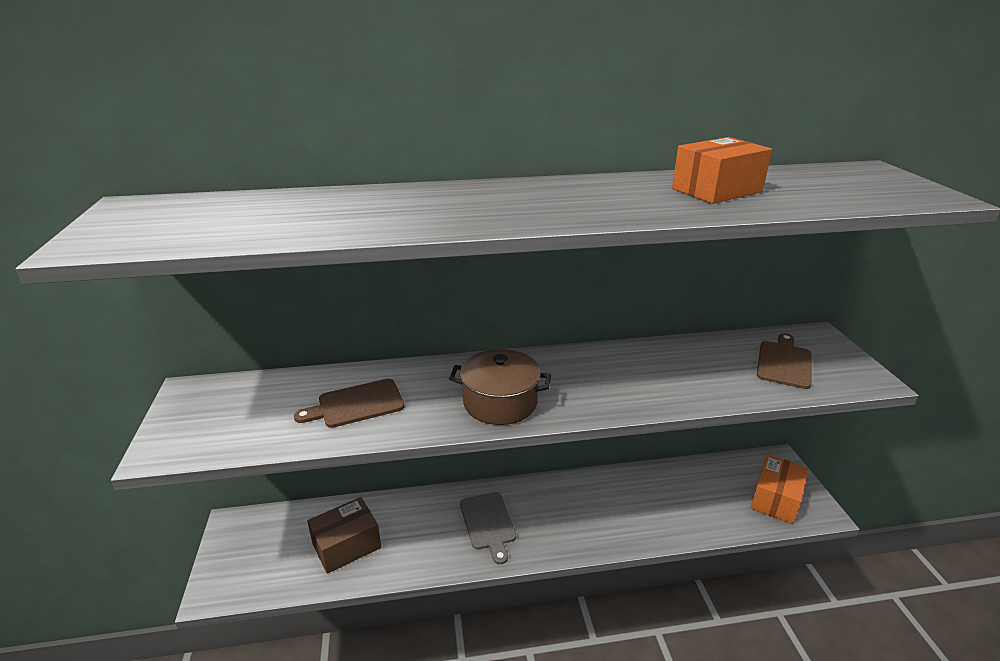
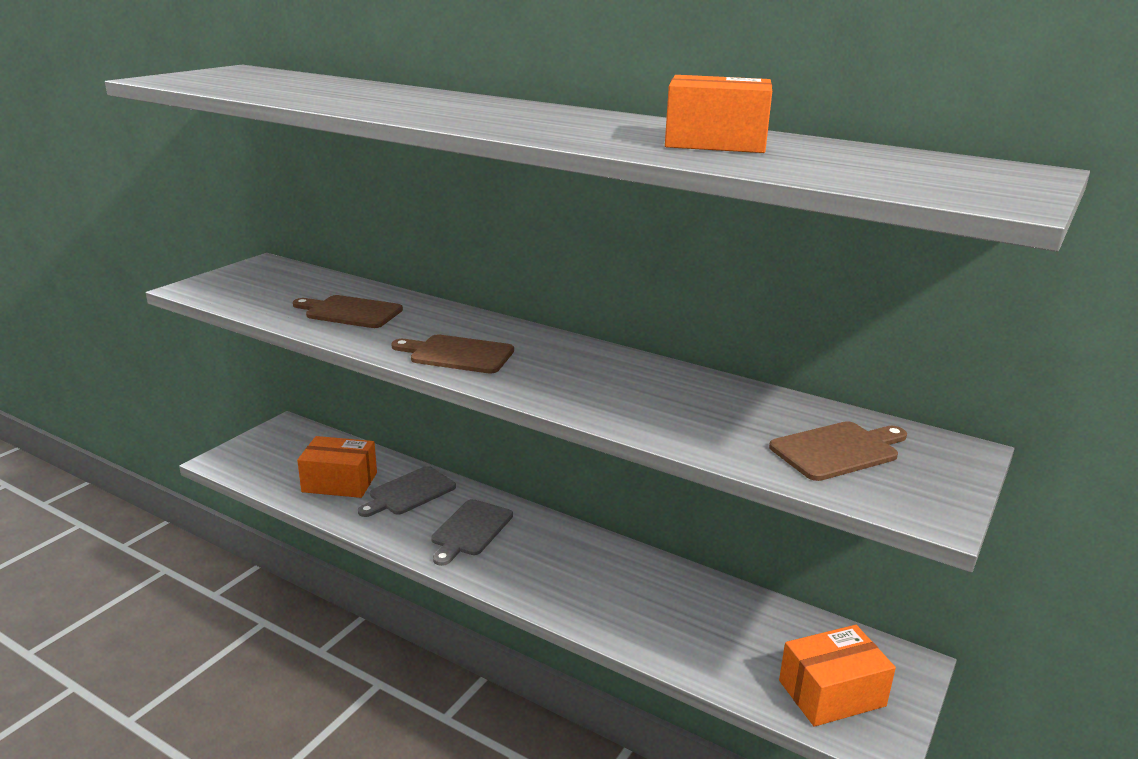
camera: 40 degrees right, 5 degrees down
(346, 545) = (339, 482): brown box -> orange box
(410, 521) = (409, 492): none -> grey cutting board
(500, 402) = (457, 354): brown pot -> brown cutting board

